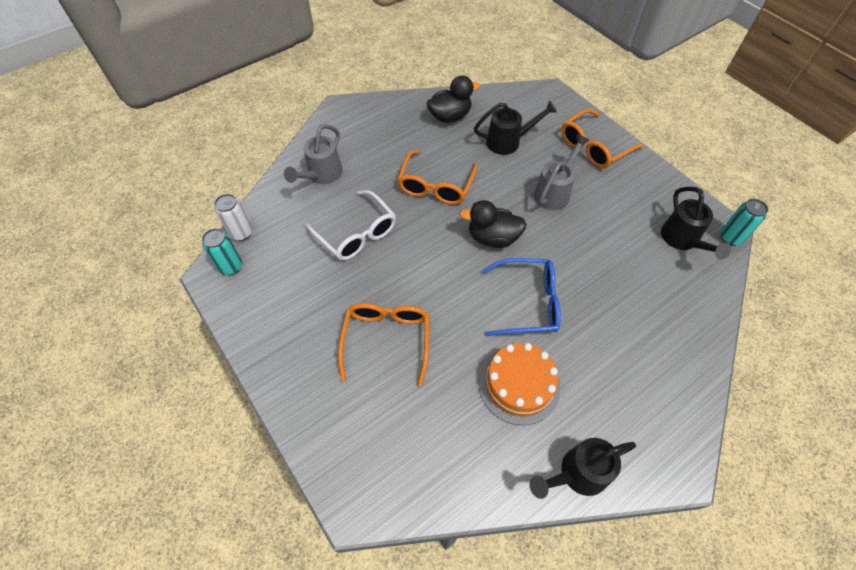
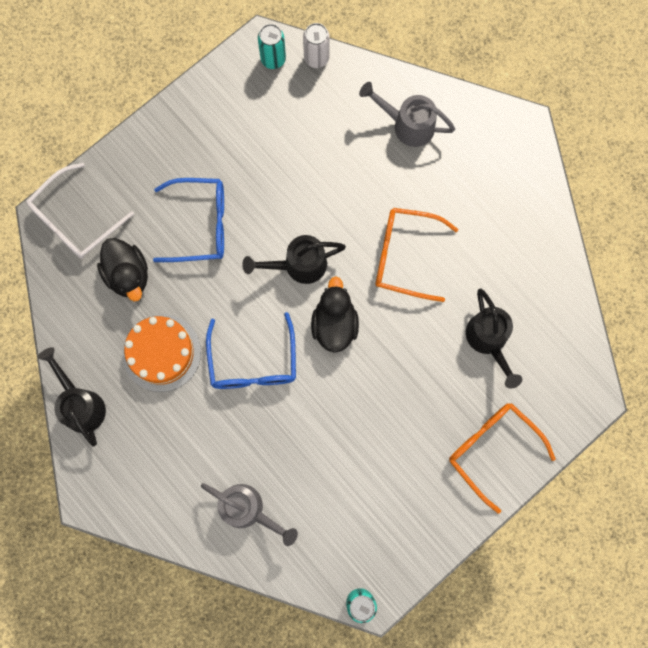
camera: 85 degrees right, 20 degrees up
(356, 234) = (326, 176): white glasses -> white glasses (75, 220)
(387, 340) = (200, 224): orange glasses -> blue glasses
(450, 116) = (526, 265): black duck -> black duck (128, 274)
(554, 192) = (410, 396): grey watering can -> grey watering can (247, 510)
(682, 240) = (351, 543): black watering can -> black watering can (299, 265)

